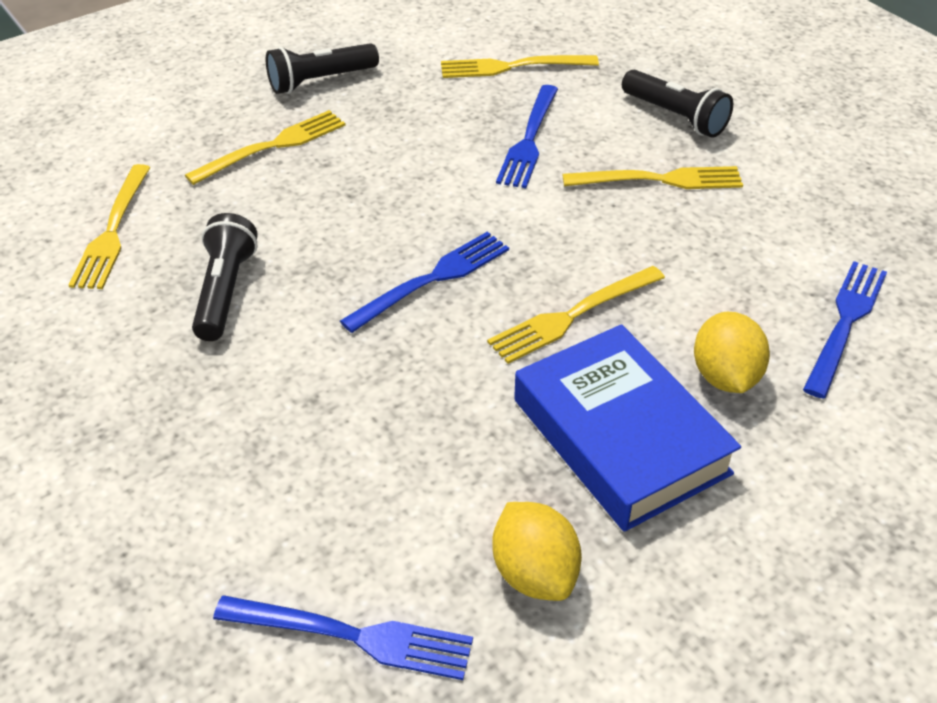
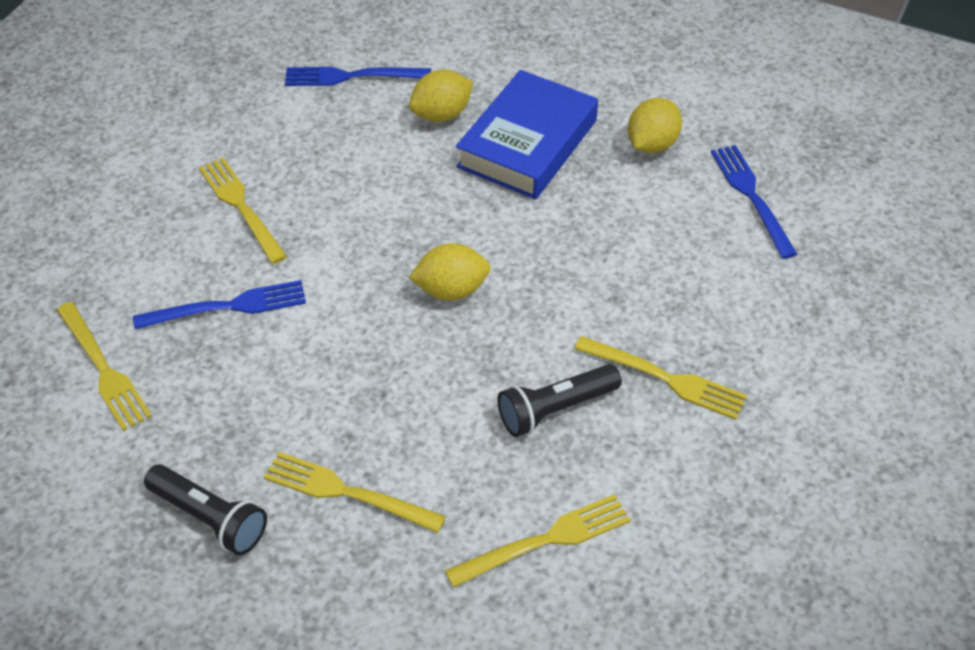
camera: 120 degrees left, 5 degrees up
(432, 279) = (451, 290): blue fork -> yellow lemon
(572, 316) = (437, 201): yellow fork -> yellow fork (666, 379)
(675, 116) = (137, 225): black flashlight -> none

